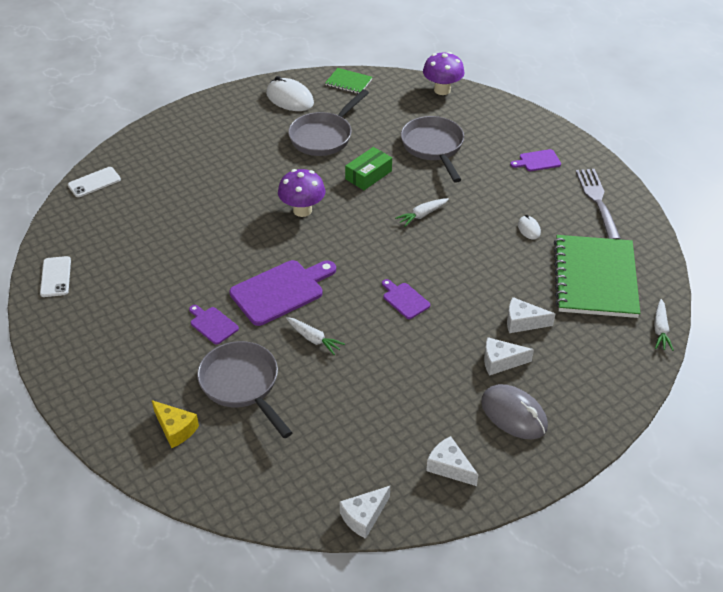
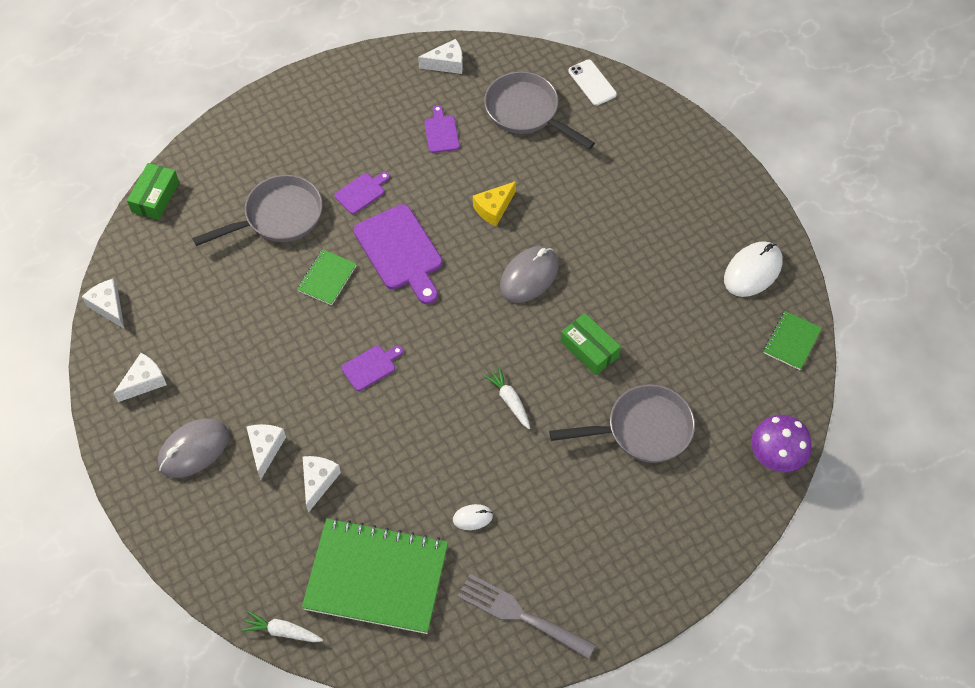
camera: 95 degrees right, 15 degrees up
(56, 277) = (446, 63): white phone -> white cheese
(175, 429) = (236, 166): yellow cheese -> yellow cheese (494, 208)
(216, 498) = (155, 197): none -> green box
(302, 210) = (529, 276): purple mushroom -> grey mouse
(314, 339) = (327, 278): white carrot -> green notebook
(324, 136) = (669, 305): grey pan -> grey pan (526, 112)
(537, 161) = (607, 555): purple cutting board -> purple cutting board (441, 132)
(597, 200) = (520, 615): grey fork -> grey fork turned 150 degrees counterclockwise

